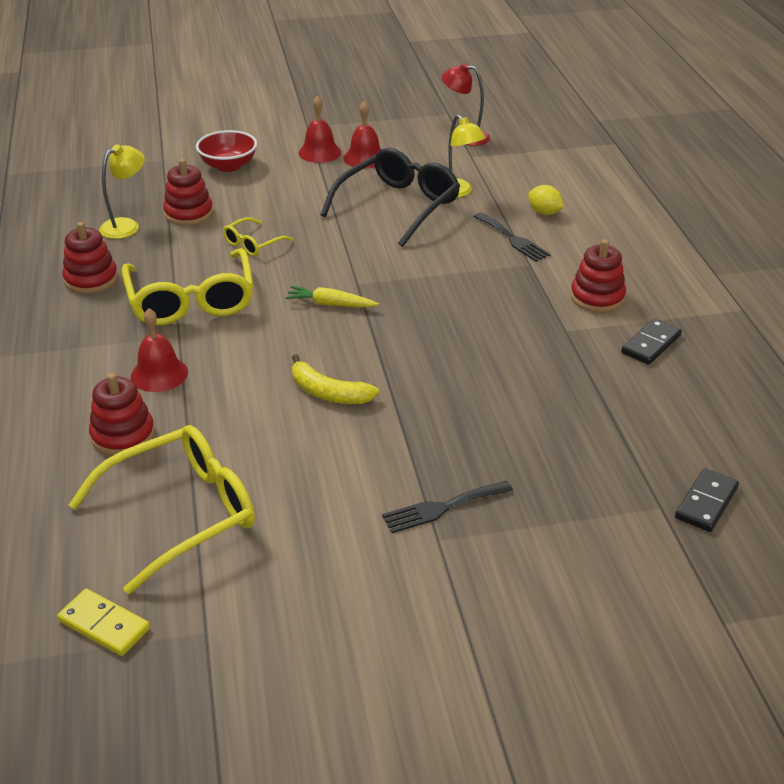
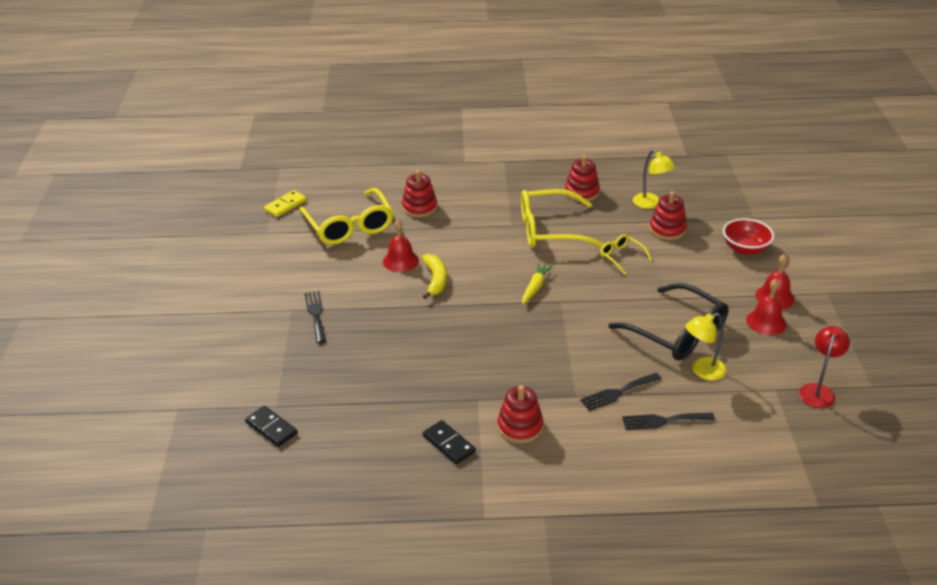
camera: 100 degrees right, 0 degrees up
(159, 374) = (473, 218): red bell -> red bell (400, 261)
(328, 393) = (435, 280): yellow banana -> yellow banana turned 135 degrees clockwise
(544, 213) = (663, 421): yellow lemon -> black fork

